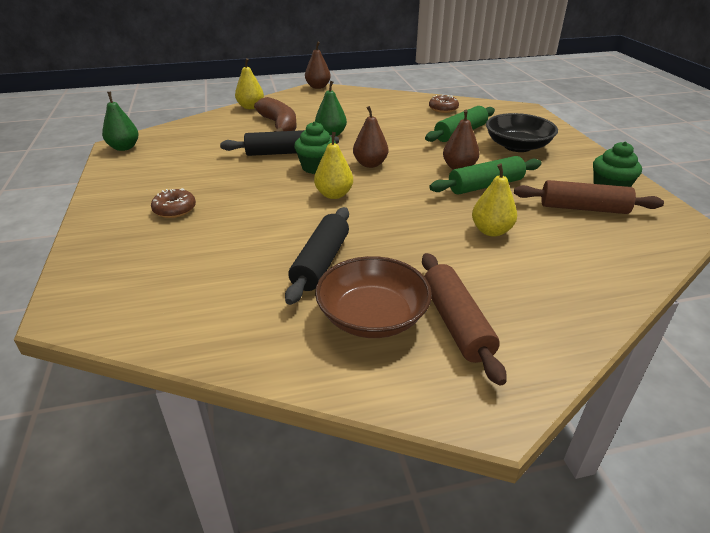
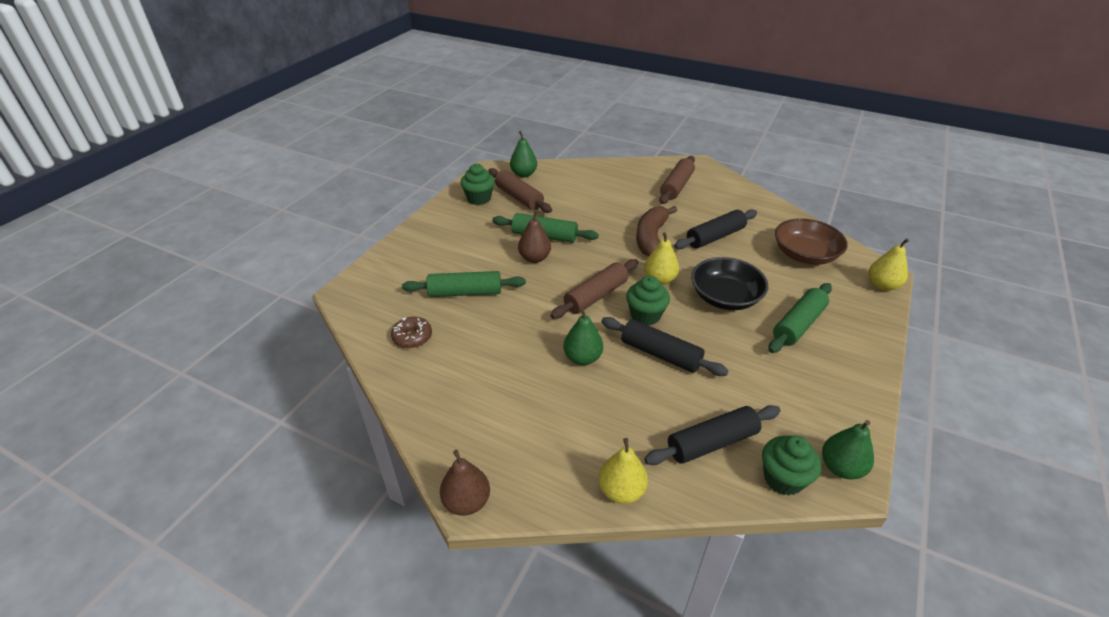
camera: 140 degrees left, 5 degrees up
(162, 134) = (783, 479): none -> green cupcake
(175, 210) = (798, 324): brown donut -> green rolling pin
(213, 132) = (712, 443): none -> black rolling pin
(279, 125) = (621, 410): brown banana -> brown banana (651, 238)
(370, 164) = (596, 296): brown pear -> brown rolling pin
(372, 317) = (712, 203): brown bowl -> brown bowl (805, 255)
(491, 231) = (594, 210): yellow pear -> yellow pear (882, 285)
(517, 146) = (454, 254): black bowl -> black bowl (725, 297)
(645, 237) = (524, 174): none -> green pear

